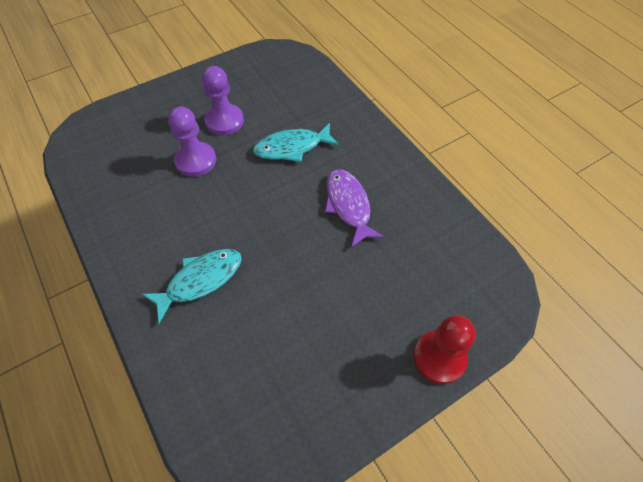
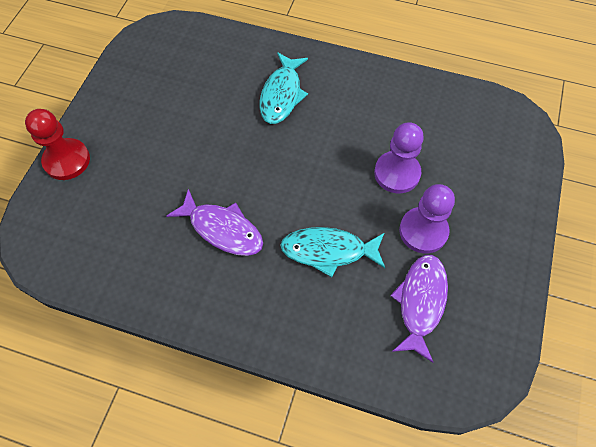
camera: 140 degrees right, 5 degrees up
(270, 93) = (420, 302): none -> purple fish
(292, 147) = (328, 251): turquoise fish -> turquoise fish turned 120 degrees counterclockwise

